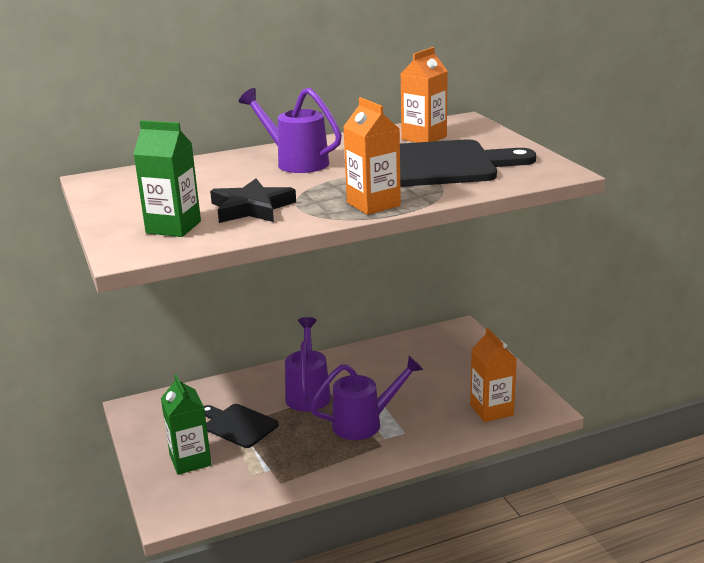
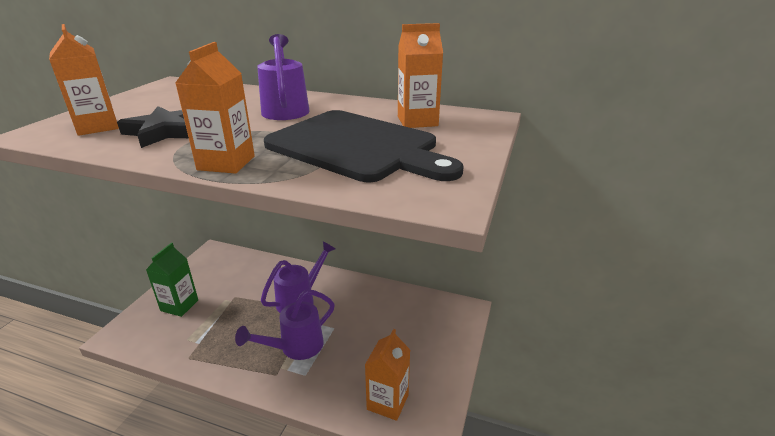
camera: 40 degrees right, 5 degrees up
(173, 227) = (97, 127): green carton -> orange carton
(238, 425) = (234, 297): black cutting board -> none
(365, 423) = (295, 347): purple watering can -> purple watering can turned 120 degrees clockwise

